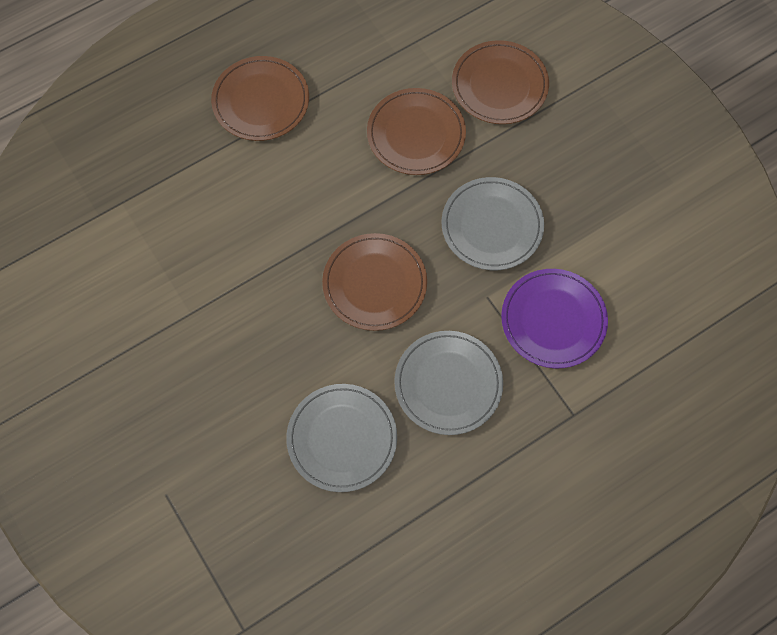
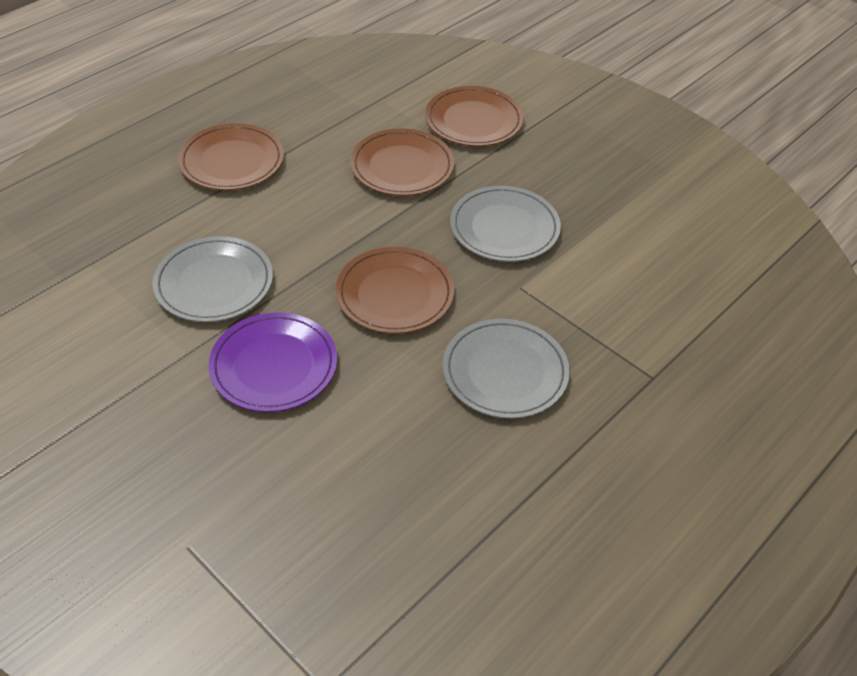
camera: 15 degrees left, 20 degrees down
(342, 439) = (398, 446): grey plate -> grey plate (214, 283)
(553, 320) = (598, 296): purple plate -> purple plate (274, 365)

